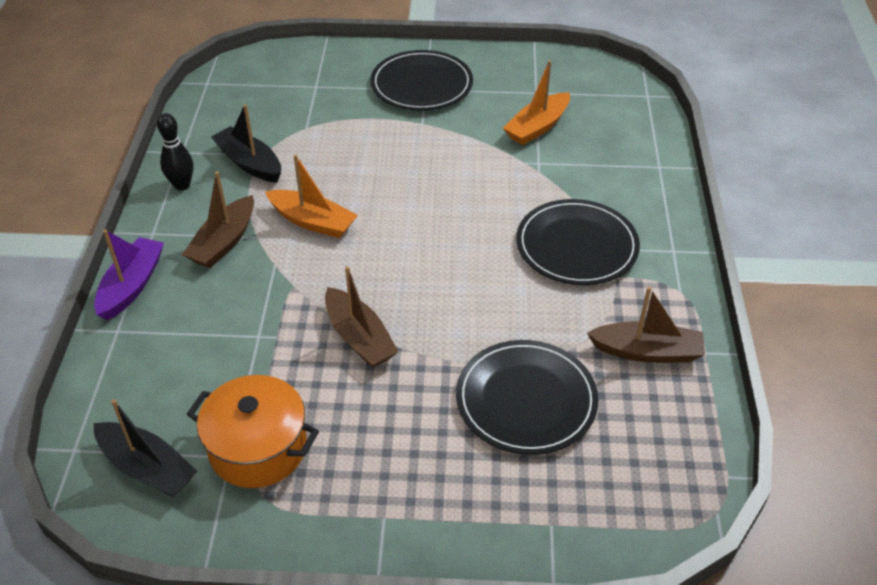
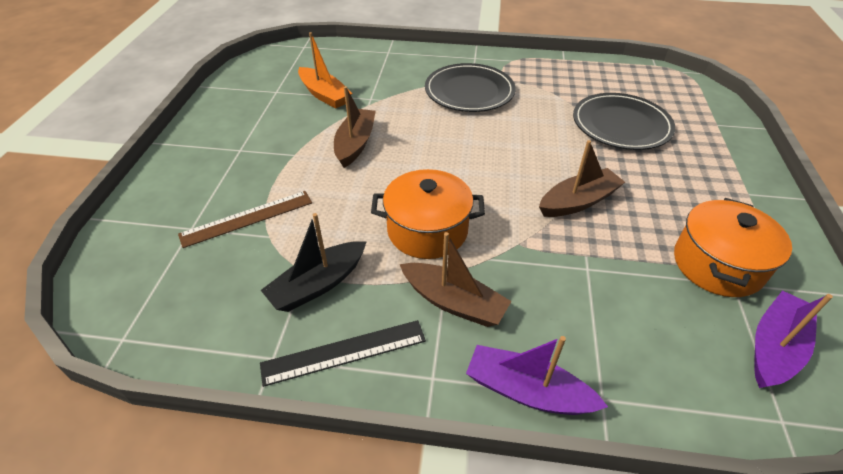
camera: 85 degrees left, 0 degrees up
(147, 468) = (774, 347): black boat -> purple boat
(182, 185) = (344, 352): black bowling pin -> black ruler
(313, 222) = (427, 230): orange boat -> orange pot
(327, 112) = (247, 218): none -> brown ruler
(421, 85) = (231, 151): black plate -> none
(647, 351) = (567, 77): brown boat -> brown boat (355, 144)

